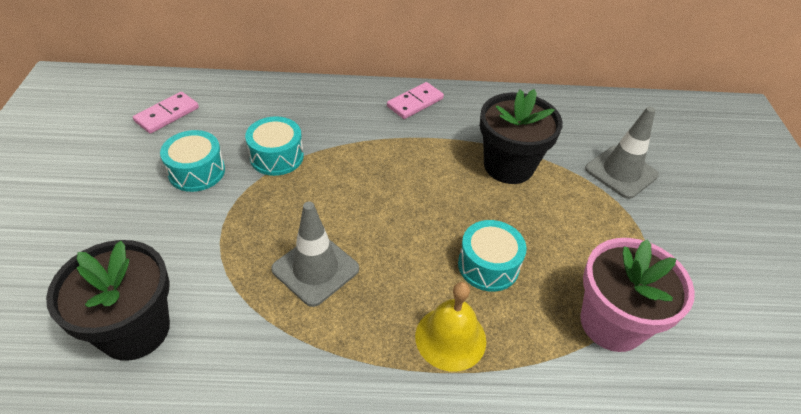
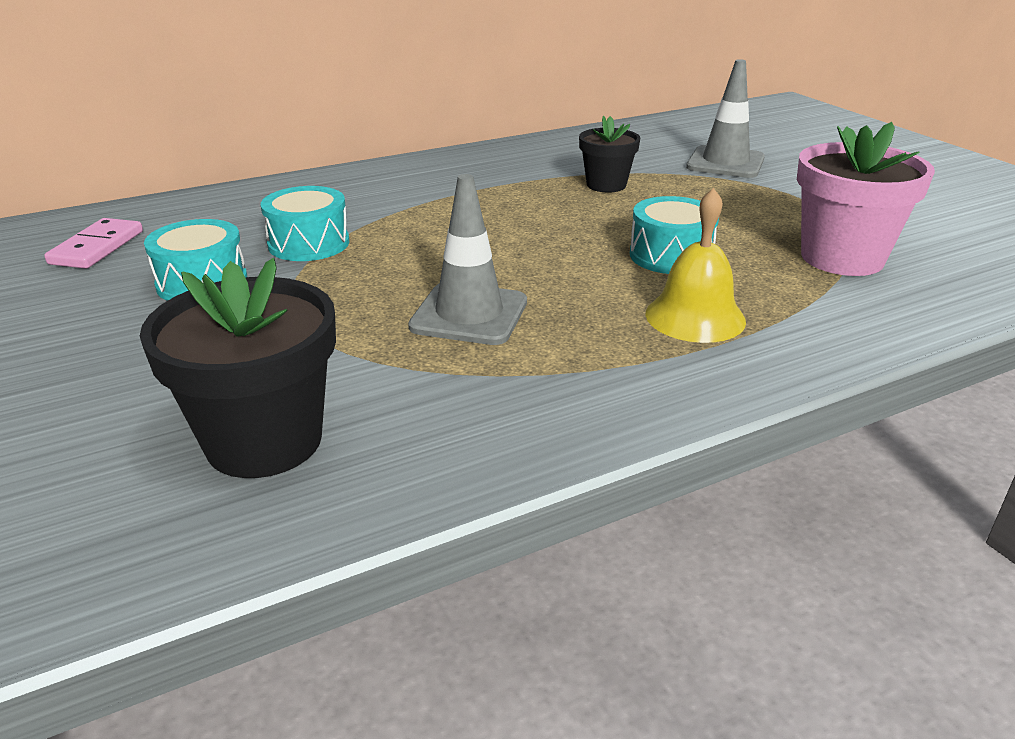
camera: 25 degrees left, 15 degrees down
(415, 103) = (443, 166): pink domino -> none
(508, 166) = (606, 185): black flower pot -> black flower pot, size x0.60

